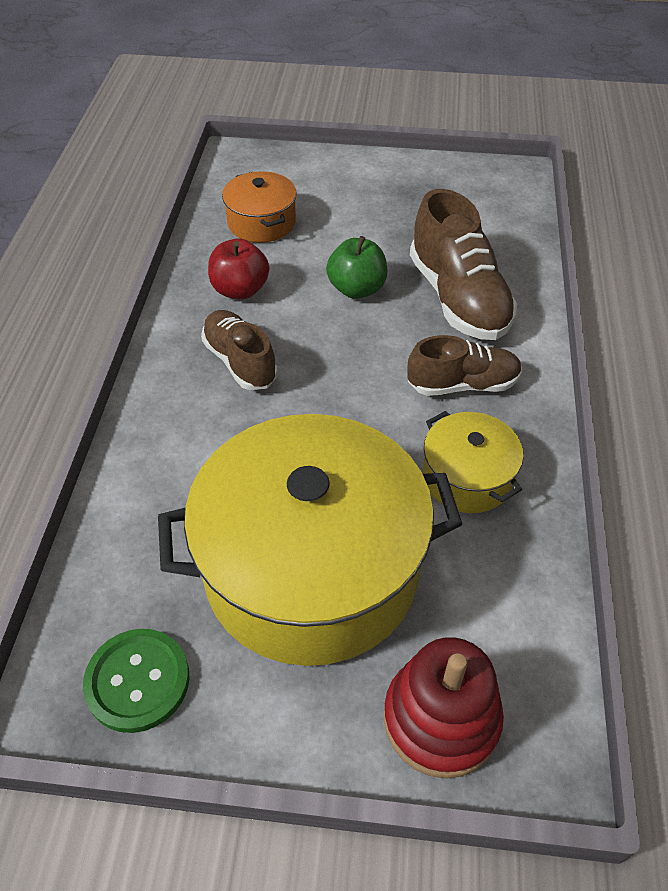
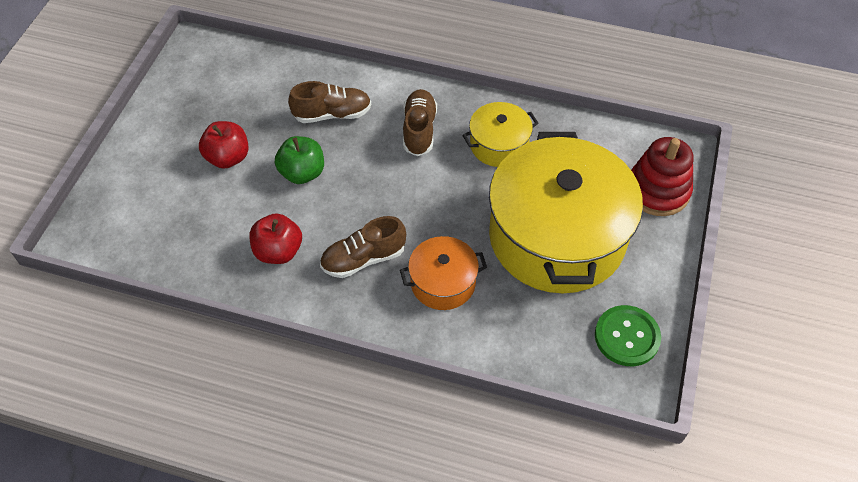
camera: 80 degrees left, 5 degrees up
(261, 222) = (192, 227): orange pot -> orange pot (443, 283)
(362, 229) = (228, 158): none -> red apple
(458, 298) = (332, 114): brown shoe -> brown shoe, size x0.64

